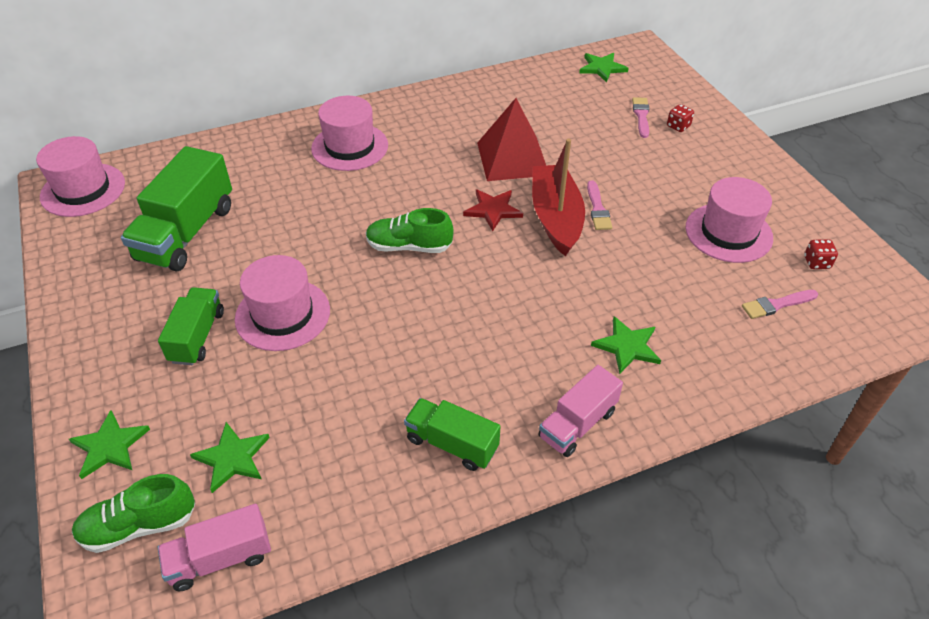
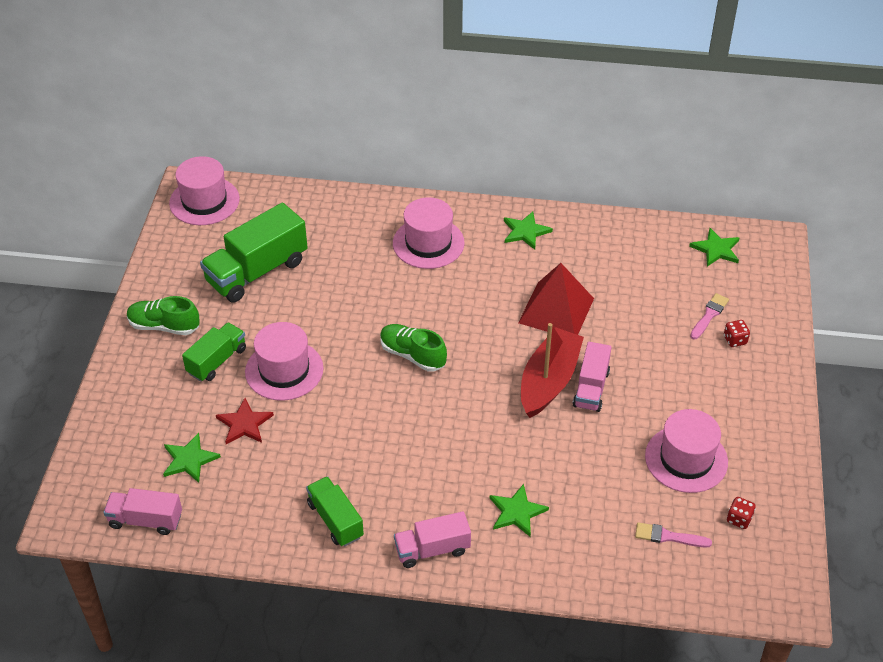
camera: 30 degrees right, 0 degrees up
(109, 446) = (120, 415): green star -> green star (525, 231)
(139, 525) = (111, 476): green shoe -> green shoe (164, 326)
(493, 210) = (502, 352): red star -> red star (244, 424)
(598, 209) = (591, 388): pink brush -> pink truck

